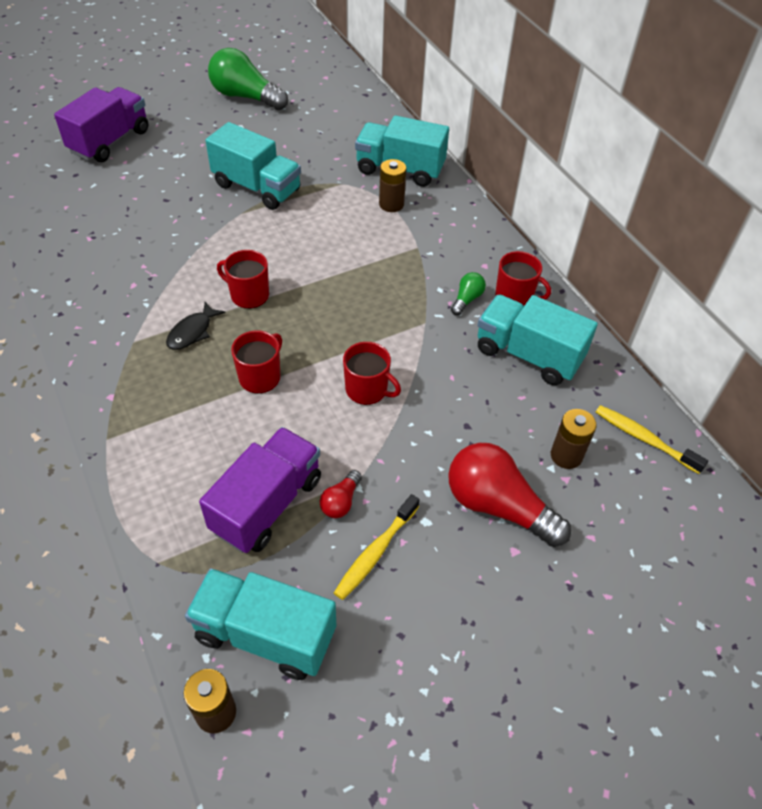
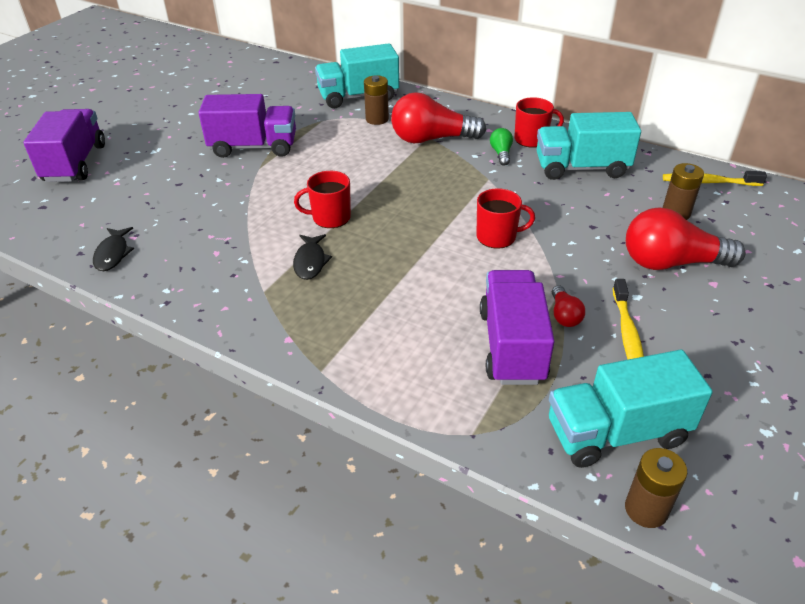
camera: 30 degrees left, 10 degrees down
(62, 248) = (113, 254): none -> black fish
(245, 97) = (173, 94): green light bulb -> none
(257, 188) = (254, 147): turquoise truck -> purple truck
(260, 377) = (405, 266): red mug -> none
(418, 251) = (431, 139): none -> red light bulb

